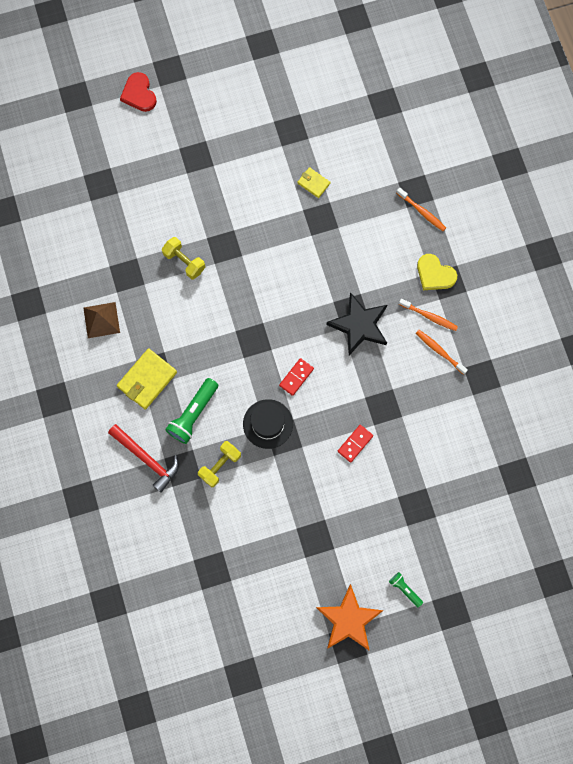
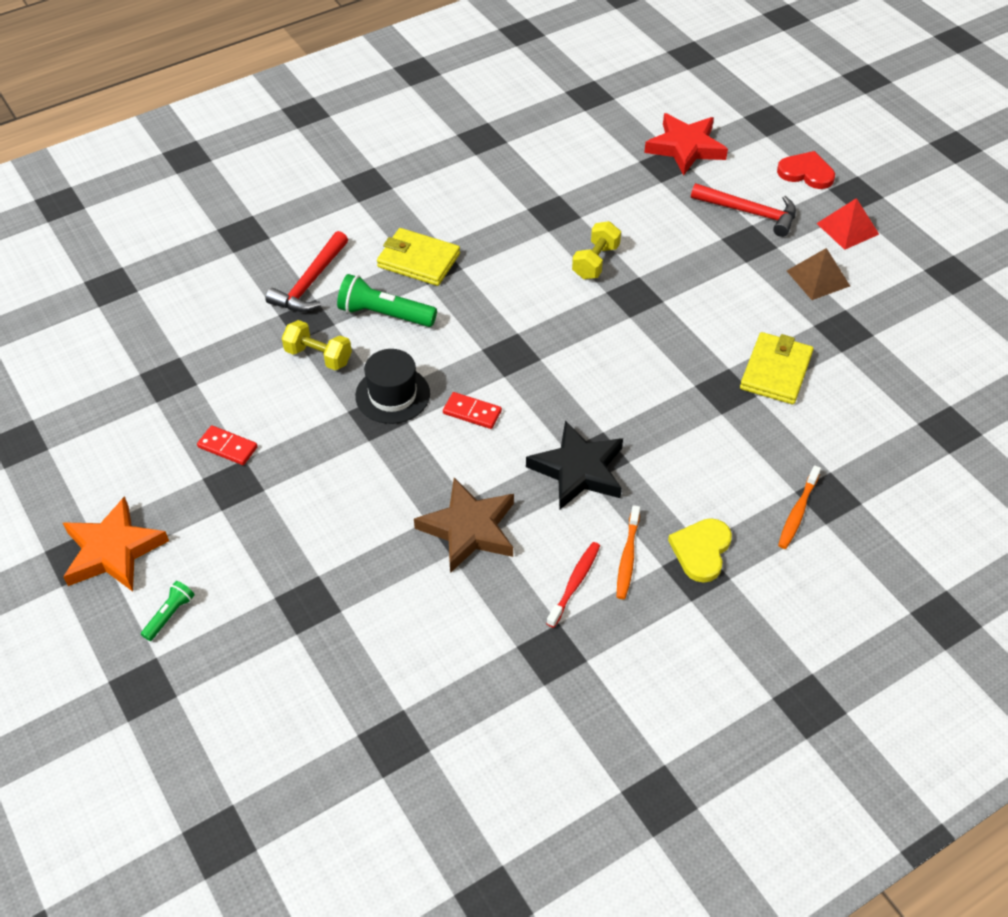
camera: 75 degrees right, 25 degrees down
(86, 164) = (685, 148): none -> red star
(101, 320) = (484, 203): brown pyramid -> brown pyramid (818, 278)
(139, 94) = (806, 173): red heart -> red heart turned 60 degrees clockwise
(167, 146) = (749, 213): none -> red hammer
(202, 90) = (847, 228): none -> red pyramid
(313, 183) = (775, 371): yellow wallet -> yellow wallet, size x1.78
(355, 443) = (390, 503): red domino -> red domino (227, 447)
(386, 401) = (469, 529): none -> brown star
(439, 351) = (574, 583): orange toothbrush -> red toothbrush

